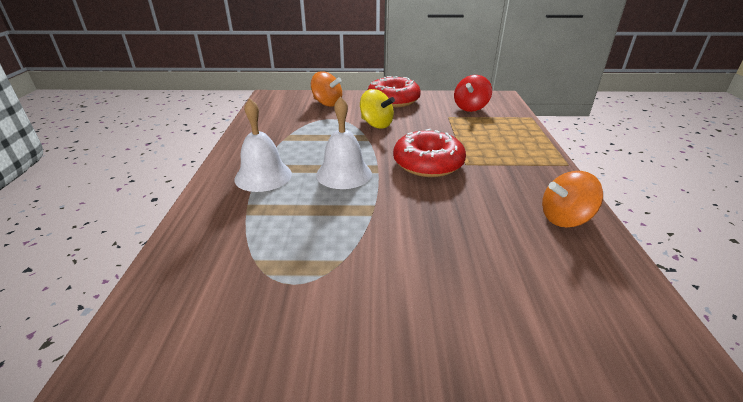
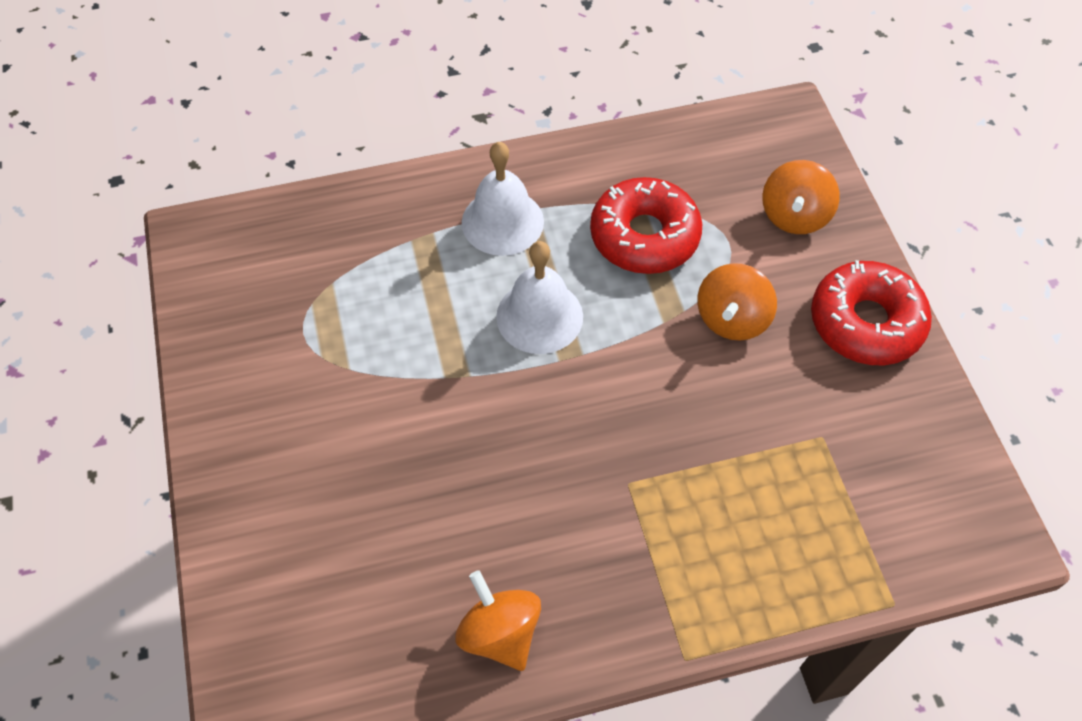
camera: 75 degrees right, 25 degrees up
(376, 124) = (732, 319): yellow spinning top -> orange spinning top
(428, 163) = (610, 426): red donut -> red donut (644, 236)
(470, 108) = (892, 476): red spinning top -> none

